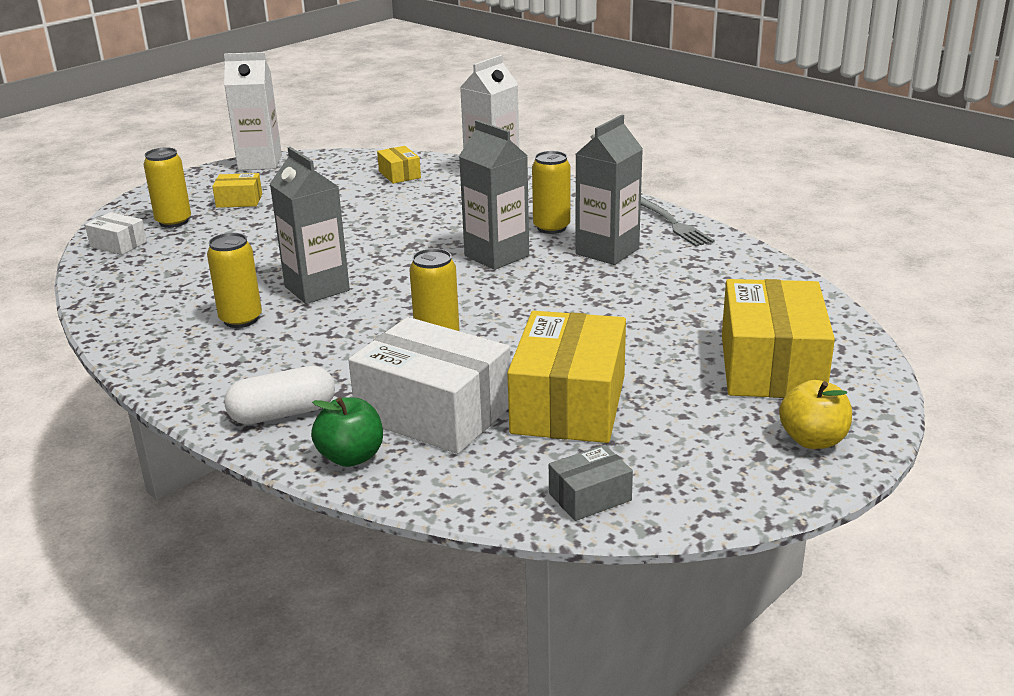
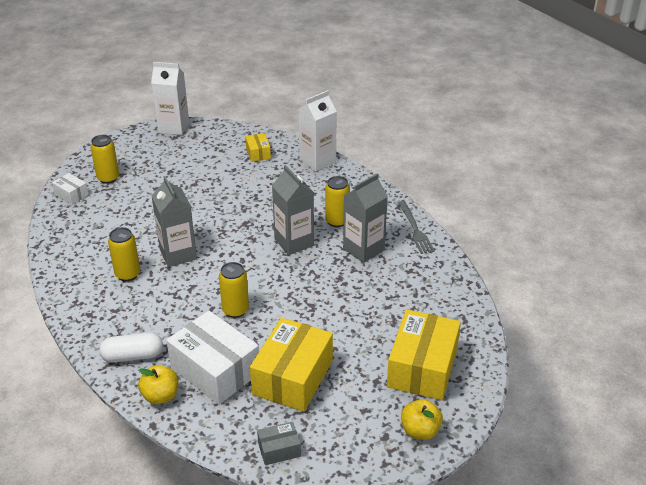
camera: 10 degrees right, 10 degrees up
(239, 201) = (152, 164): yellow box -> none
(351, 457) = (160, 396): green apple -> yellow apple

